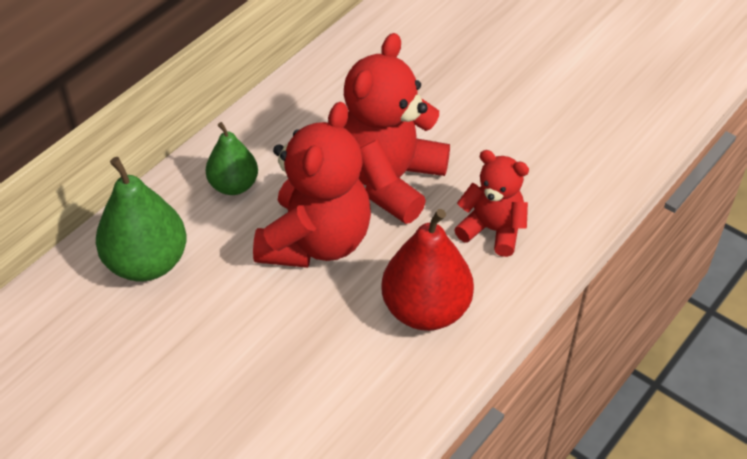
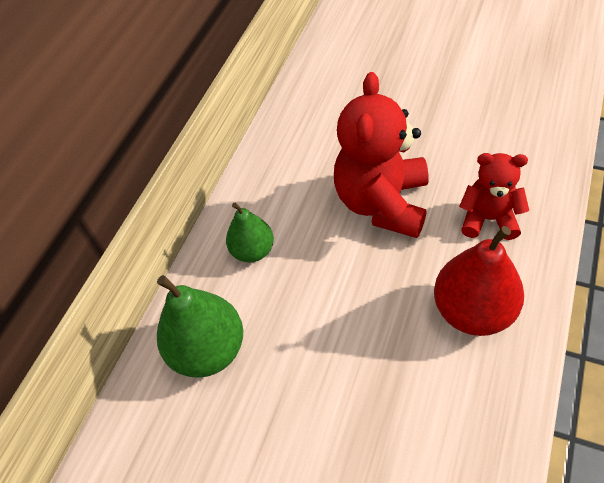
camera: 10 degrees left, 5 degrees up
(315, 241) = (347, 279): red teddy bear -> none

